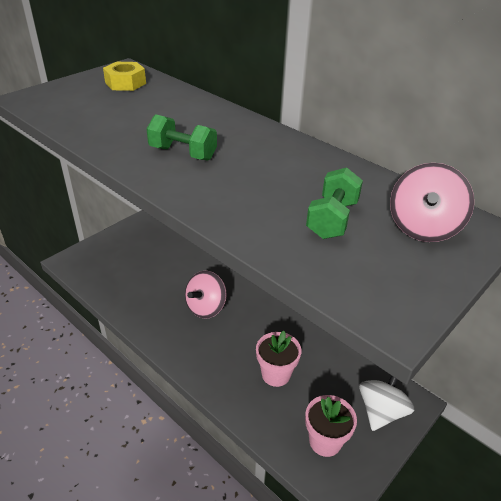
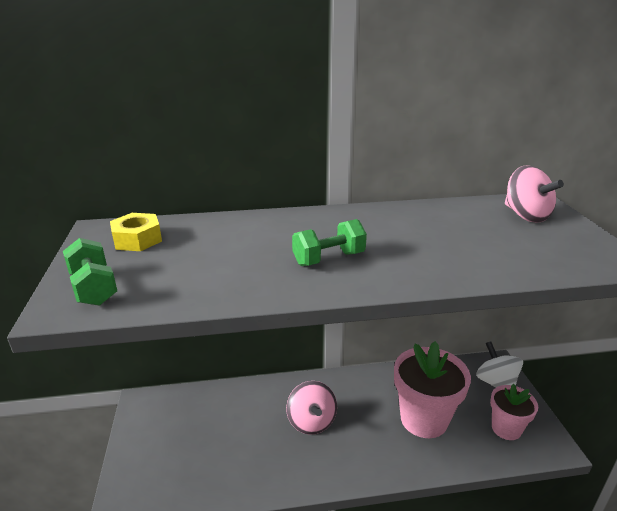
camera: 50 degrees left, 10 degrees down
(276, 374) = (424, 419): pink flower pot -> pink flower pot, size x1.68
(332, 219) = (493, 238): green dumbbell -> green dumbbell (94, 288)

